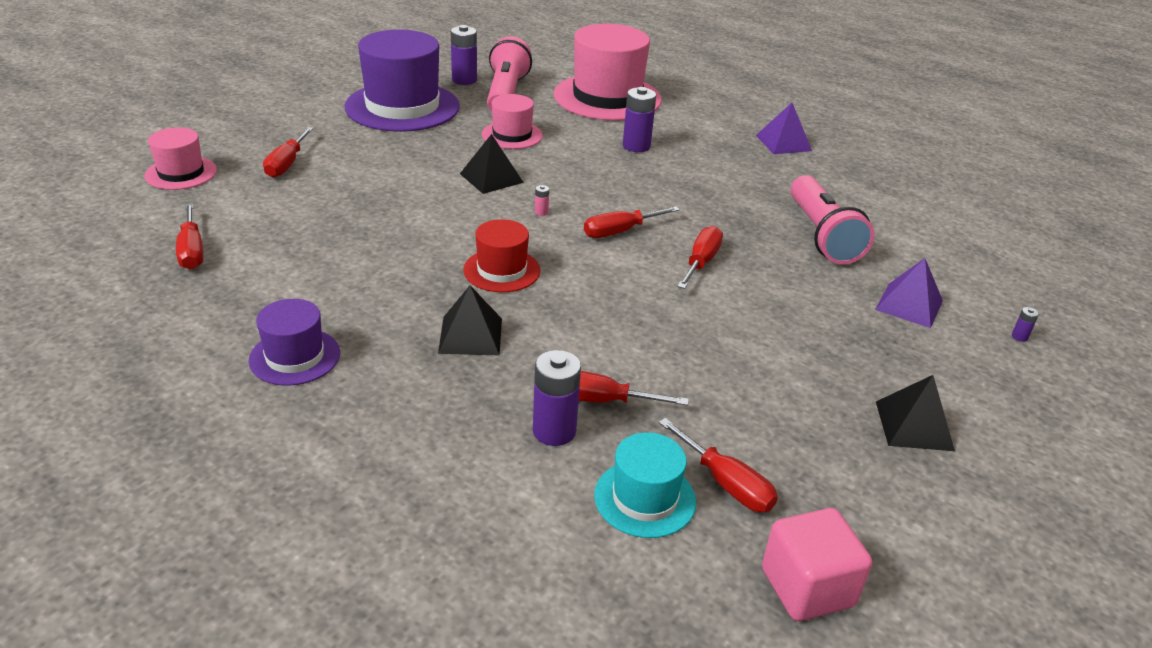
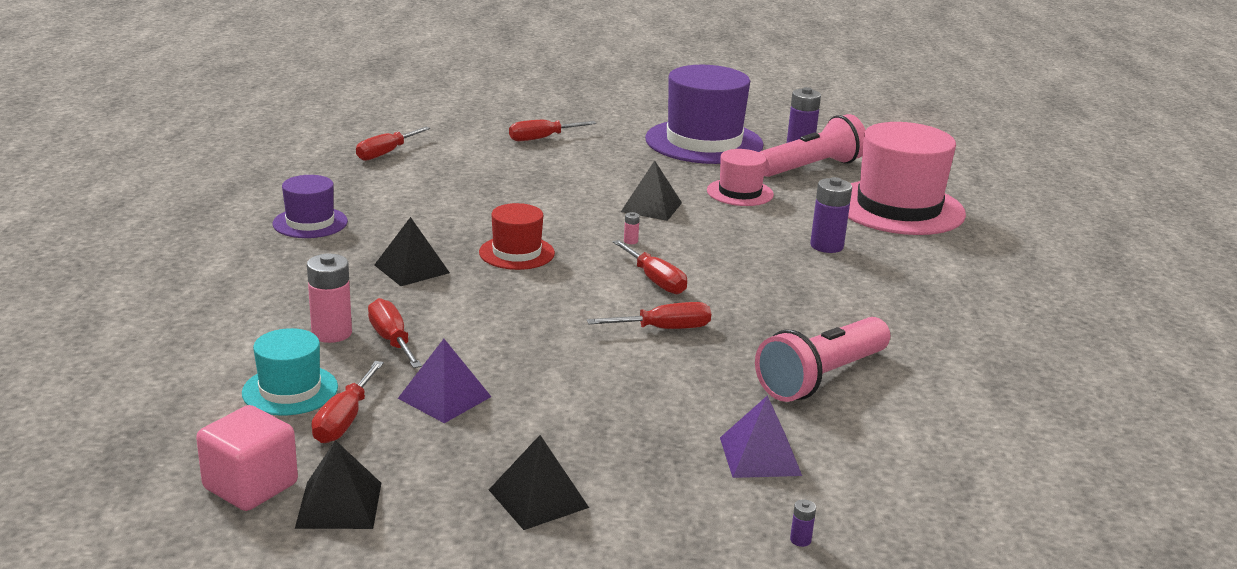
camera: 55 degrees right, 10 degrees down
(181, 173) = (474, 116): pink hat -> none
(554, 431) = (331, 333): purple battery -> pink battery
(620, 231) = (655, 280): red screwdriver -> red screwdriver turned 150 degrees counterclockwise
(783, 143) = (988, 313): purple pyramid -> purple pyramid (444, 397)
(869, 540) = (339, 505): none -> black pyramid

